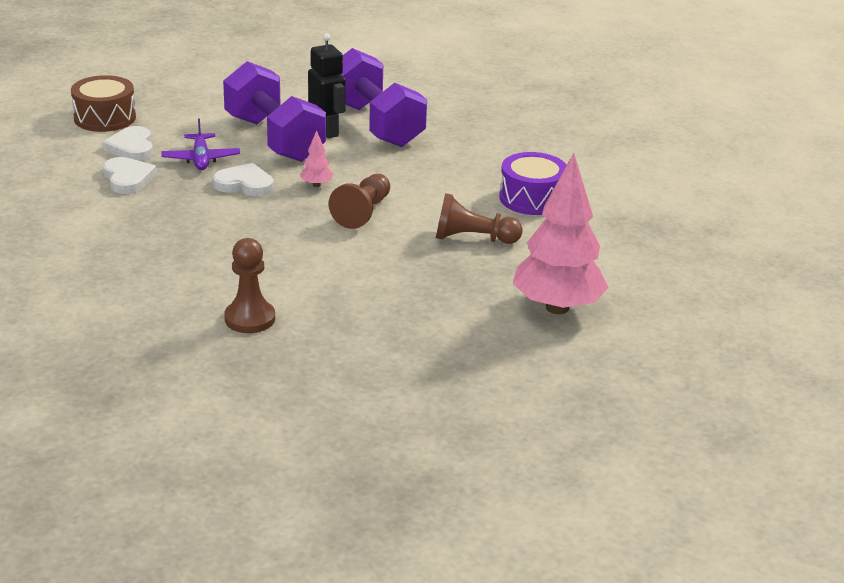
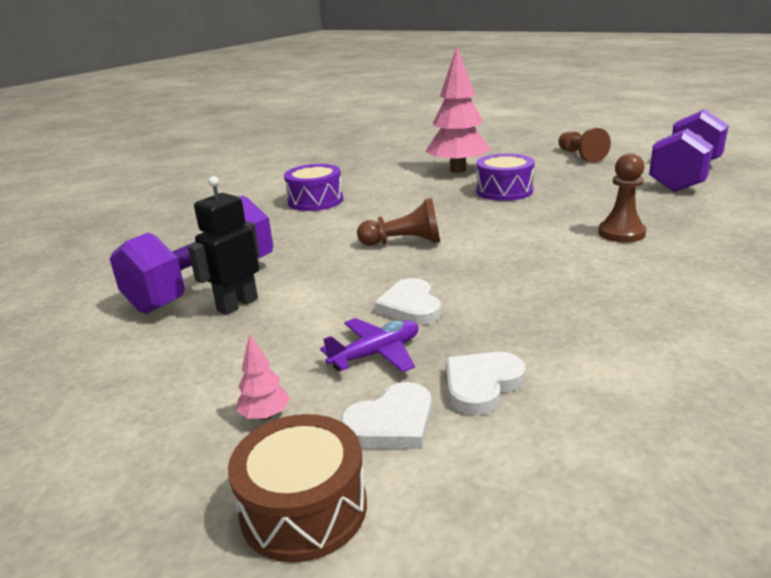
camera: 110 degrees left, 5 degrees down
(274, 139) = (280, 327): purple dumbbell -> purple dumbbell (685, 176)
(316, 185) = (373, 273): pink tree -> pink tree (265, 416)
(442, 307) = (504, 191): none -> purple drum
(473, 238) = (400, 203): brown pawn -> brown pawn (580, 156)

